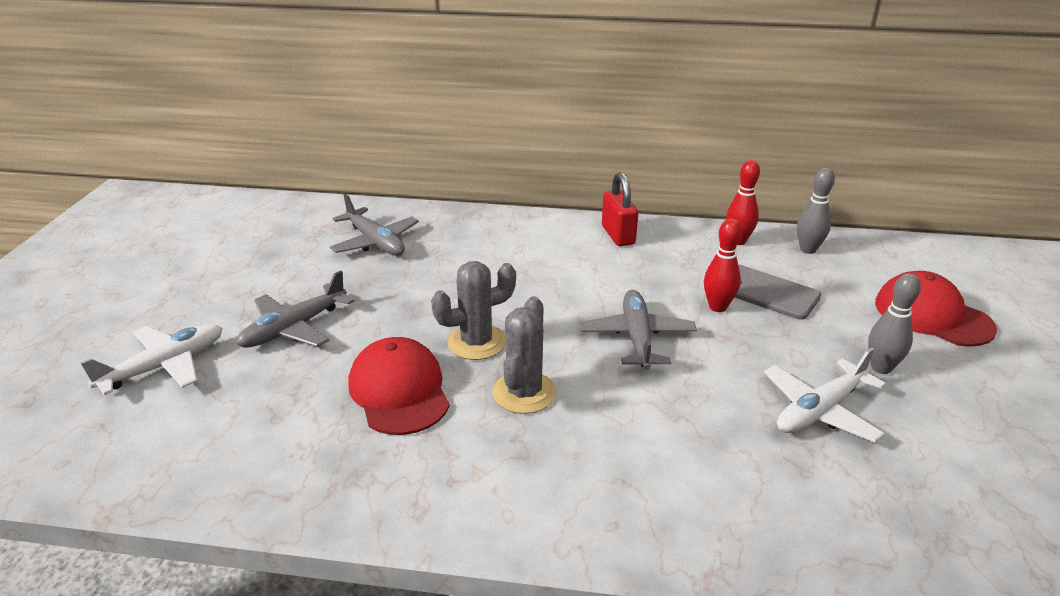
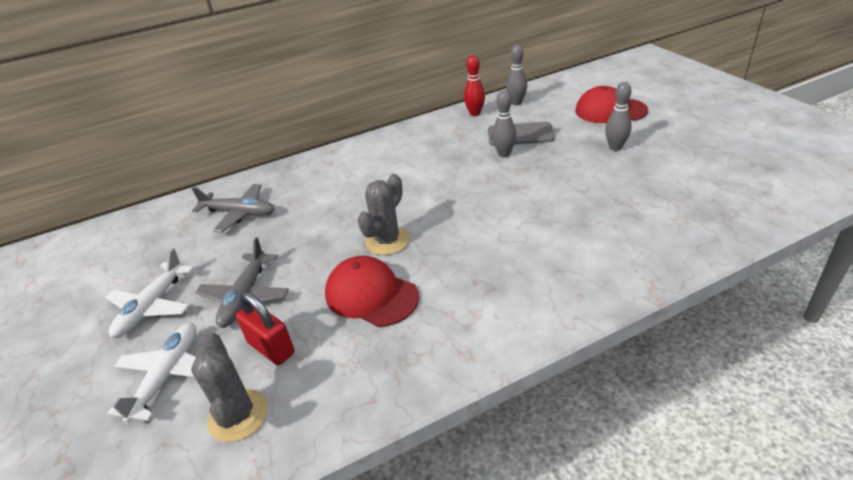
camera: 30 degrees left, 5 degrees up
(524, 393) = (451, 254): grey cactus -> grey cactus (238, 415)
(618, 235) = (402, 139): red padlock -> red padlock (271, 348)
(637, 337) = (479, 191): grey plane -> none
(717, 307) = (504, 154): red bowling pin -> grey bowling pin
(819, 411) = (611, 182): white plane -> white plane (152, 307)

